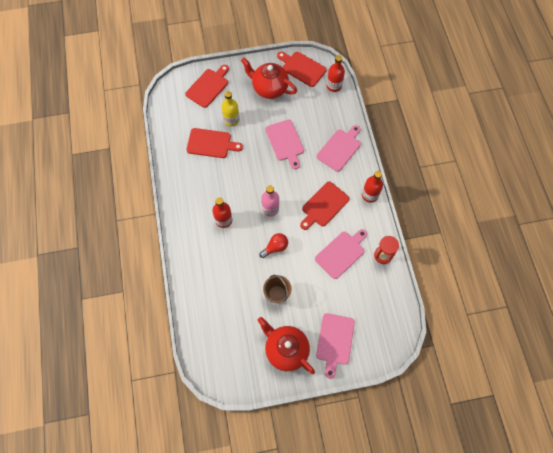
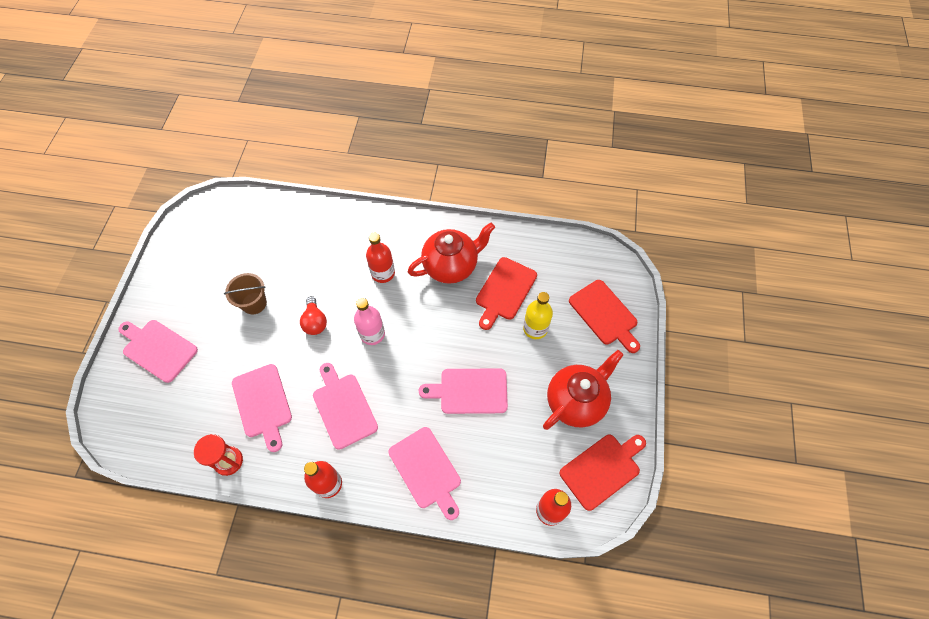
camera: 110 degrees right, 5 degrees down
(286, 349) = (184, 290): red teapot -> red teapot (451, 266)
(324, 205) = (343, 407): red cutting board -> pink cutting board

